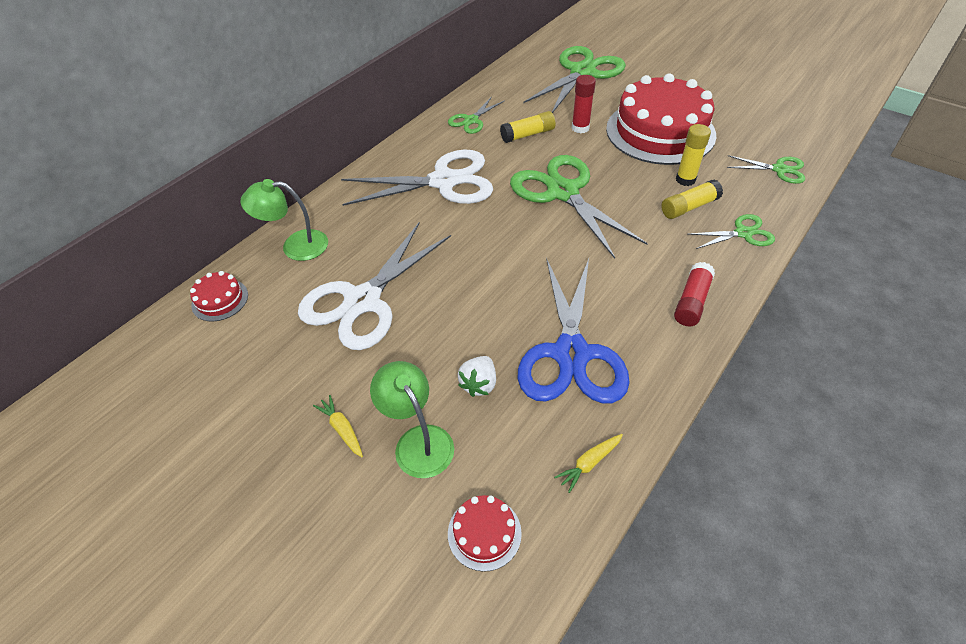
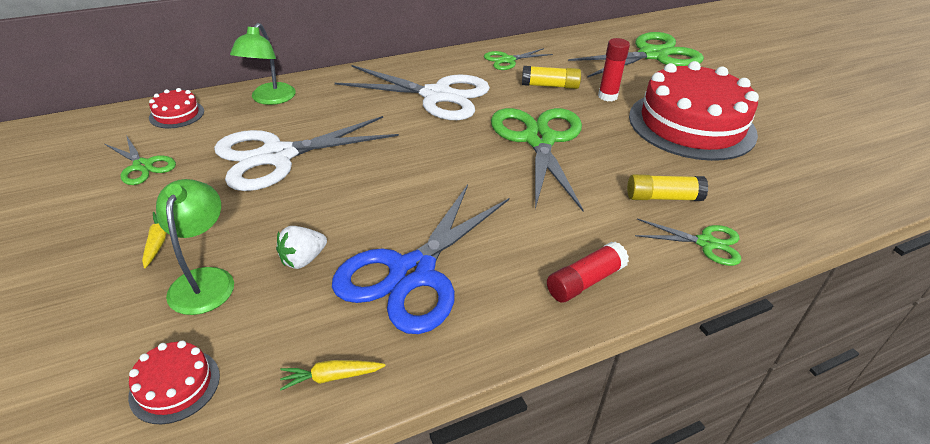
camera: 25 degrees right, 10 degrees down
(295, 246) = (269, 99): green lamp -> green lamp turned 105 degrees counterclockwise
(685, 179) = (681, 173): yellow glue stick -> none
(779, 170) = (806, 201): green scissors -> green scissors (142, 166)

